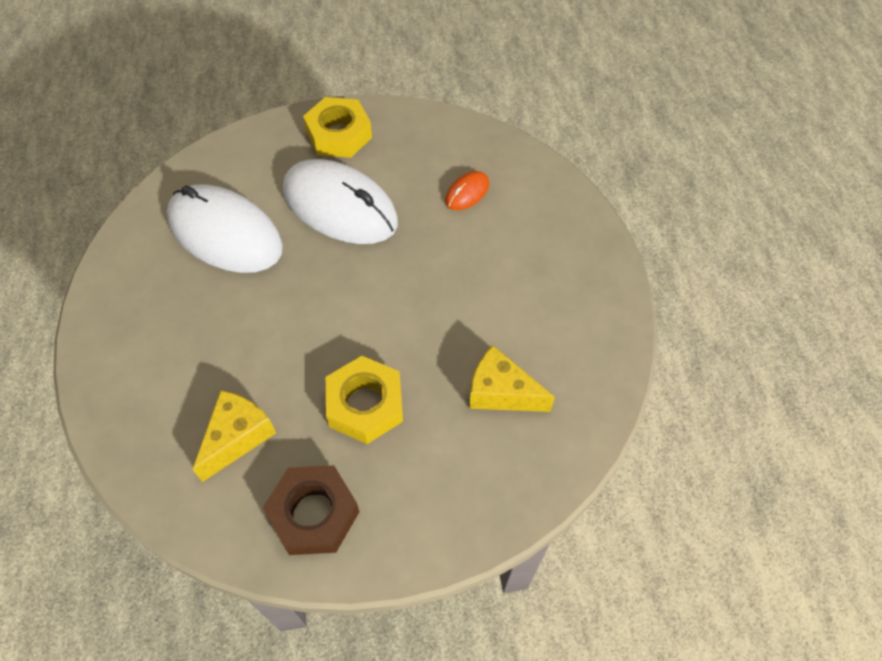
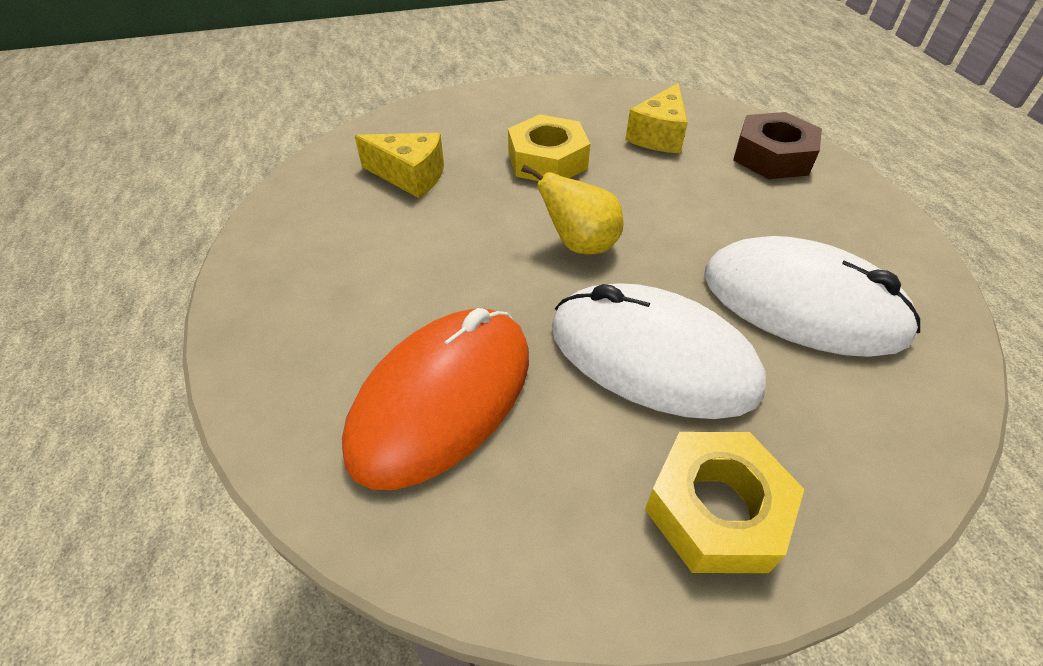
camera: 175 degrees right, 10 degrees down
(314, 514) = (571, 104): brown nut -> brown nut (772, 156)
(361, 296) = (579, 245): none -> yellow pear
(467, 192) = (442, 399): orange mouse -> orange mouse, size x2.33

